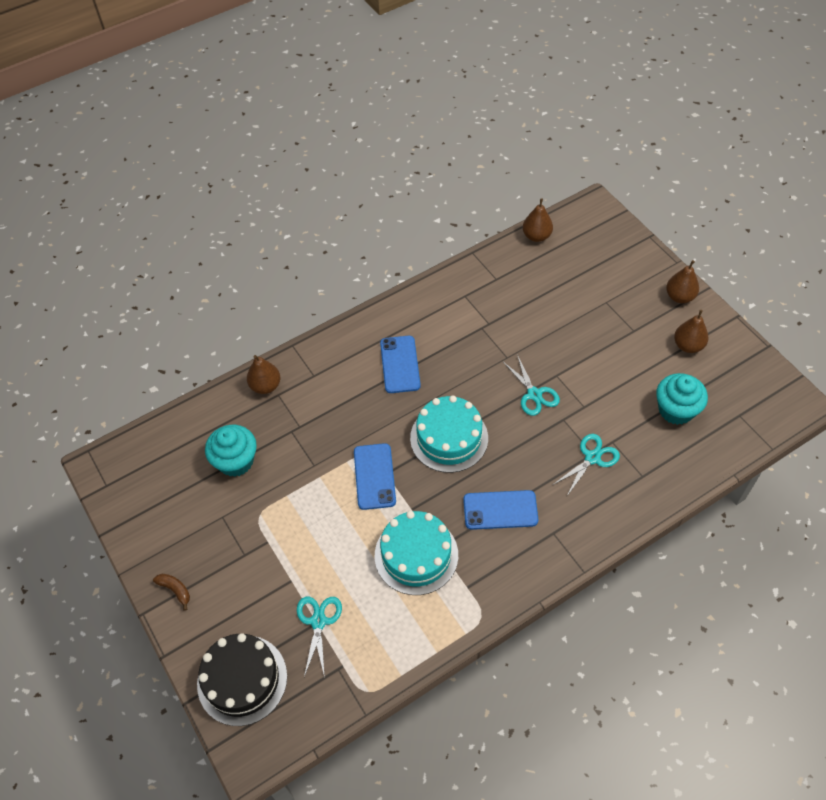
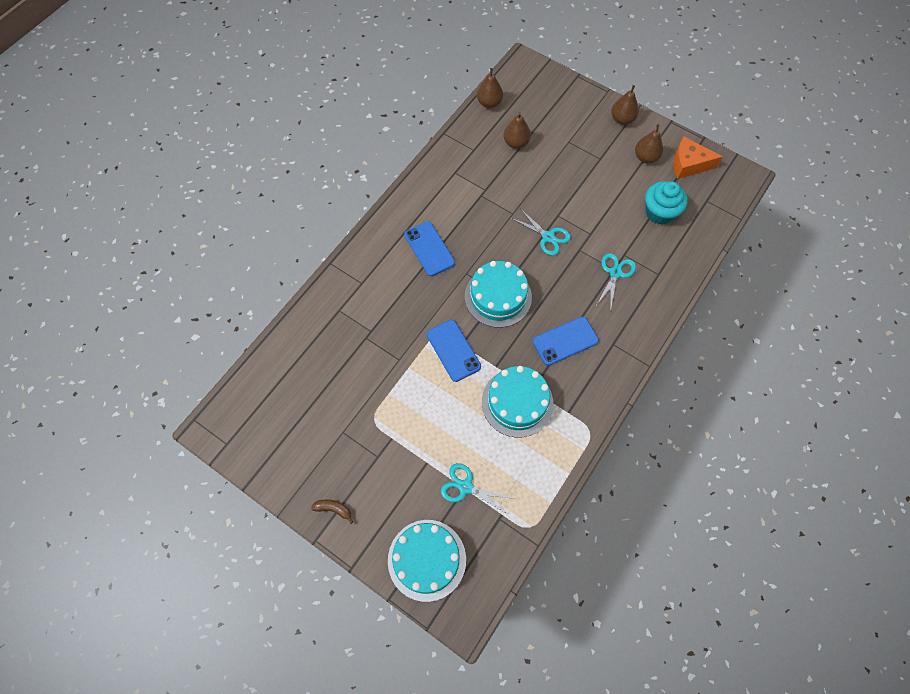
camera: 25 degrees left, 10 degrees up
(236, 461) = (331, 380): turquoise cupcake -> none
(242, 679) = (427, 559): black cake -> turquoise cake
(265, 386) = (324, 306): brown pear -> brown pear (515, 143)
(318, 621) = (465, 487): turquoise scissors -> turquoise scissors turned 45 degrees counterclockwise
(736, 369) = (688, 164): none -> orange cheese

